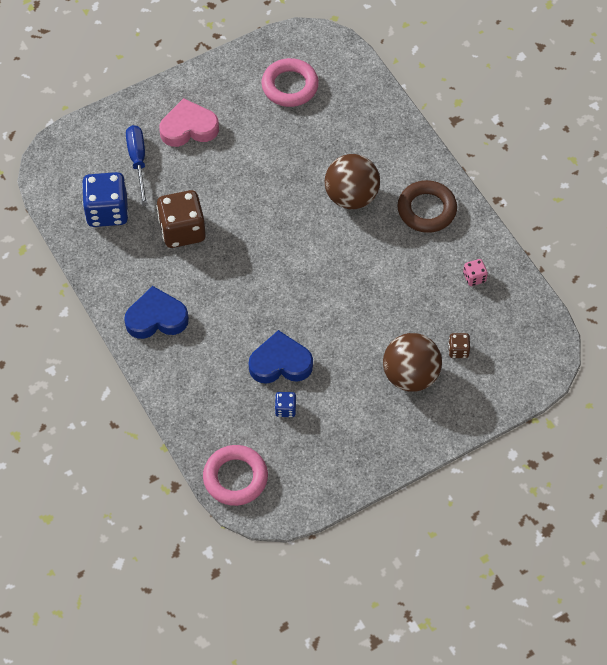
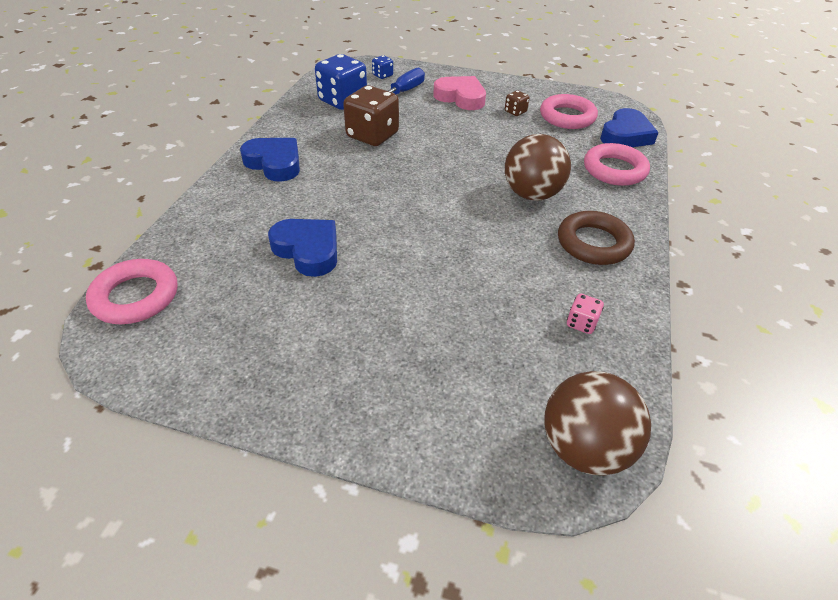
camera: 45 degrees right, 15 degrees down
(285, 409) = (257, 283): blue dice -> blue dice (382, 75)
(349, 75) = (625, 135): none -> blue heart
(376, 124) = (614, 170): none -> pink ring
(410, 375) = (402, 351): brown ball -> brown ball (584, 448)
(458, 350) = (482, 370): brown dice -> brown dice (515, 112)

